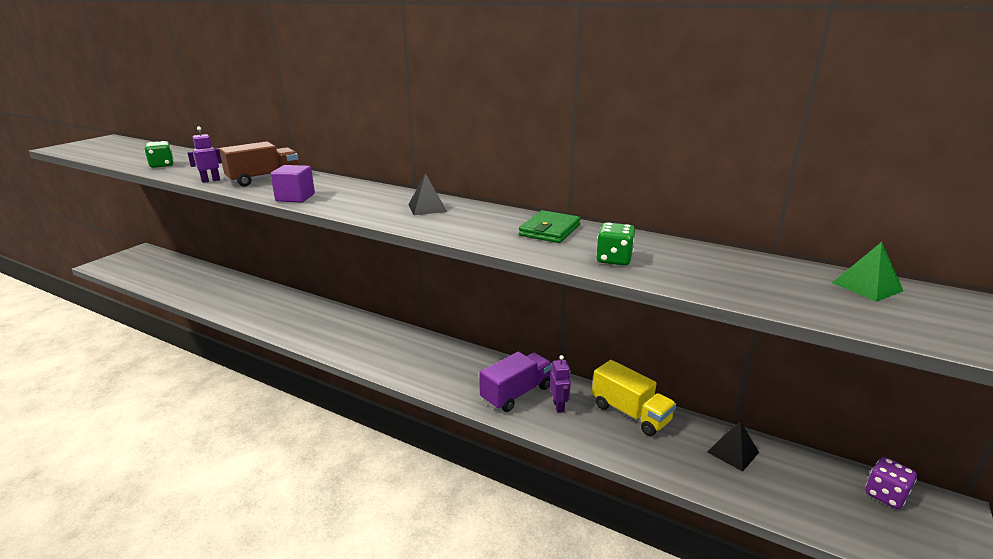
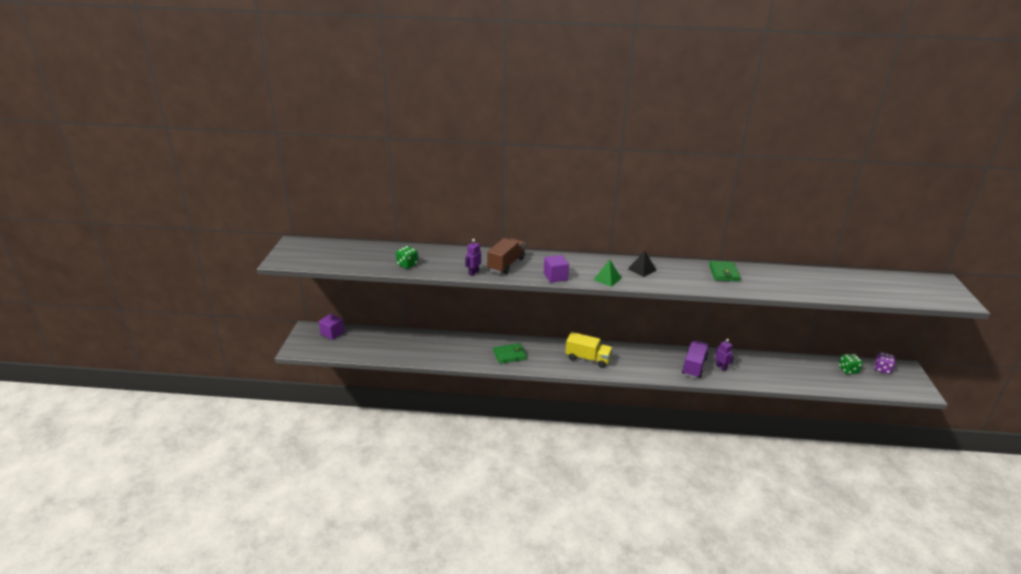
camera: 25 degrees left, 5 degrees up
(154, 258) = (332, 333): none -> purple cube
(290, 318) = (509, 355): none -> green wallet
(614, 259) = (774, 286): green dice -> green dice (848, 370)
(630, 413) = (756, 361): yellow truck -> yellow truck (588, 359)
(733, 452) = (814, 367): black pyramid -> none
(867, 286) = (879, 279): green pyramid -> green pyramid (607, 279)

